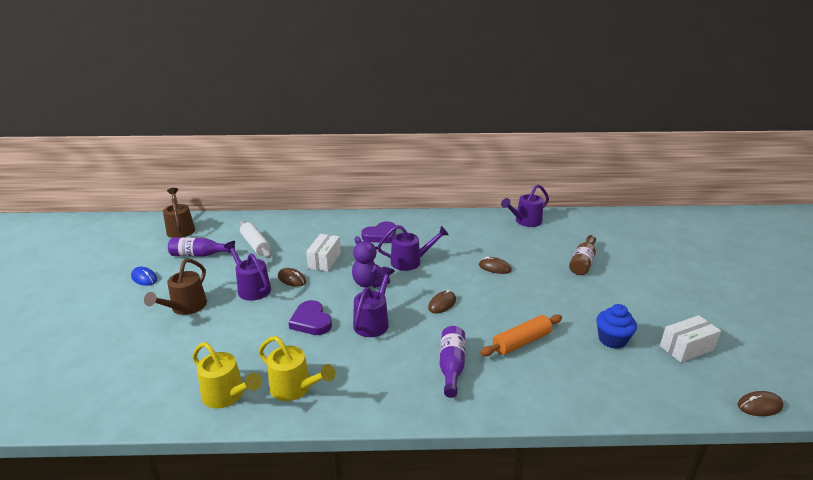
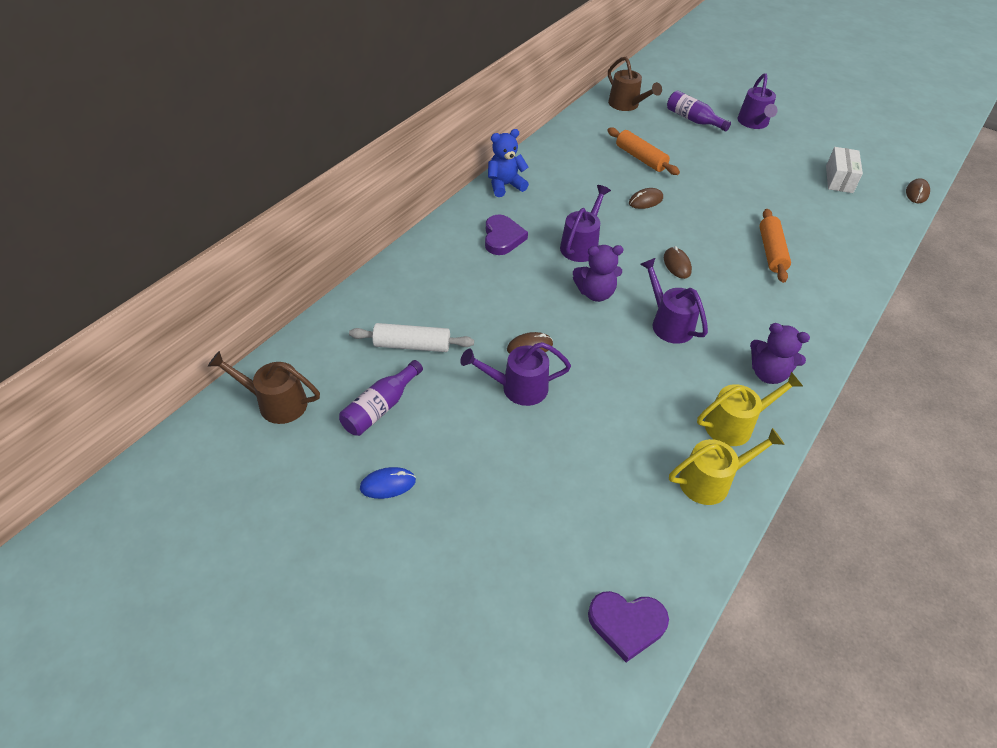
camera: 55 degrees left, 20 degrees up
(185, 308) = (507, 463): brown watering can -> brown watering can (627, 105)
(311, 321) = (630, 366): purple heart -> purple heart (626, 624)
(324, 260) = (514, 304): white box -> none
(369, 387) = (768, 373): none -> purple teddy bear
(431, 218) = (505, 185): none -> blue teddy bear
(451, 366) = (774, 308): purple bottle -> purple bottle (693, 120)
(525, 222) = (581, 135): purple watering can -> purple watering can (754, 123)
(540, 249) = (640, 158): none -> orange rolling pin
(583, 262) = (685, 150): brown bottle -> none
(612, 340) = (804, 205): blue cupcake -> none

